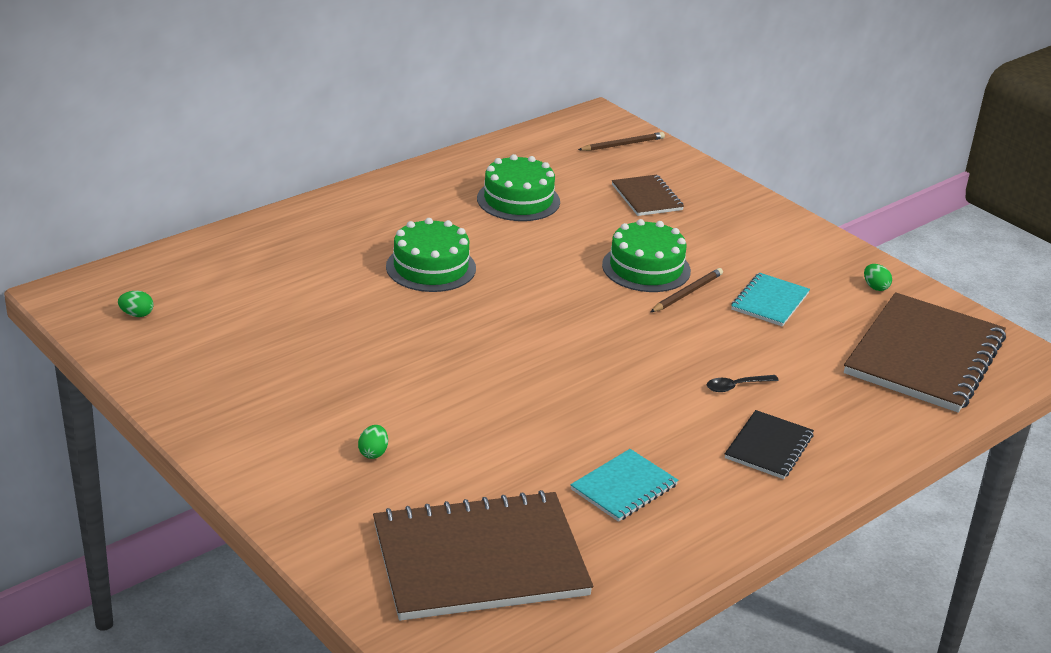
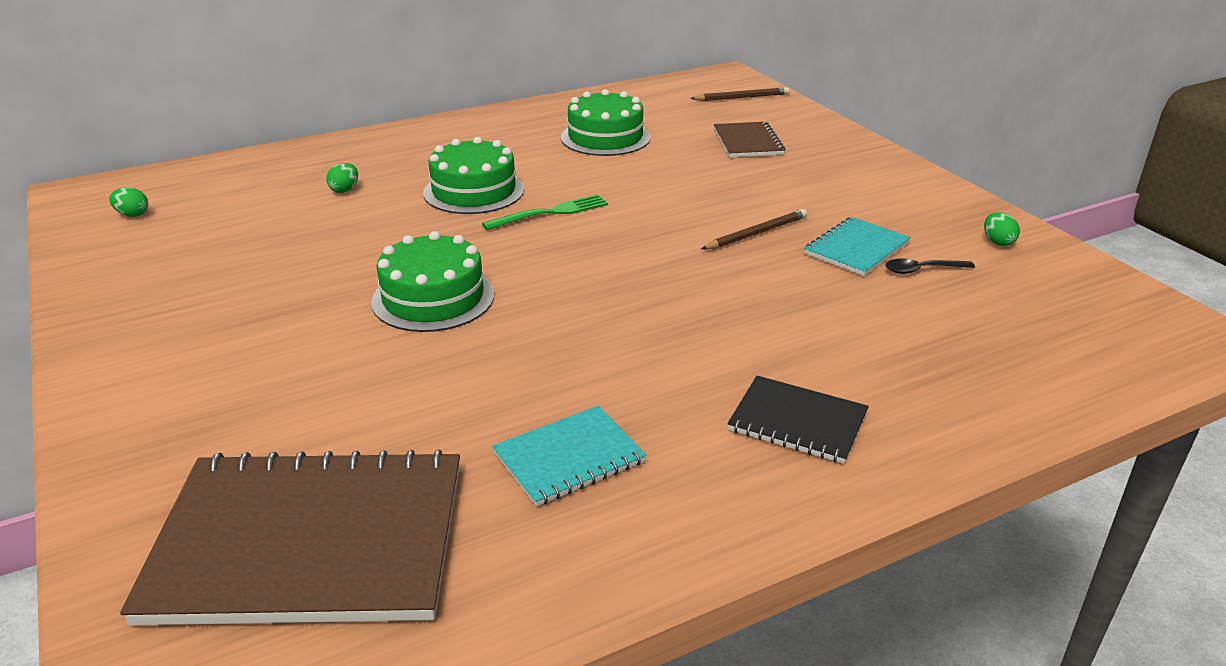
camera: 15 degrees right, 0 degrees up
(373, 453) = (271, 380): green egg -> green egg (344, 190)
(509, 285) = (550, 213): none -> green fork
(646, 268) = (717, 206): green cake -> green cake (433, 298)
(736, 386) = (779, 340): black spoon -> black spoon (922, 270)
(768, 447) = (797, 422): black notebook -> black notebook turned 75 degrees clockwise
(924, 356) = (1050, 324): brown notebook -> none

